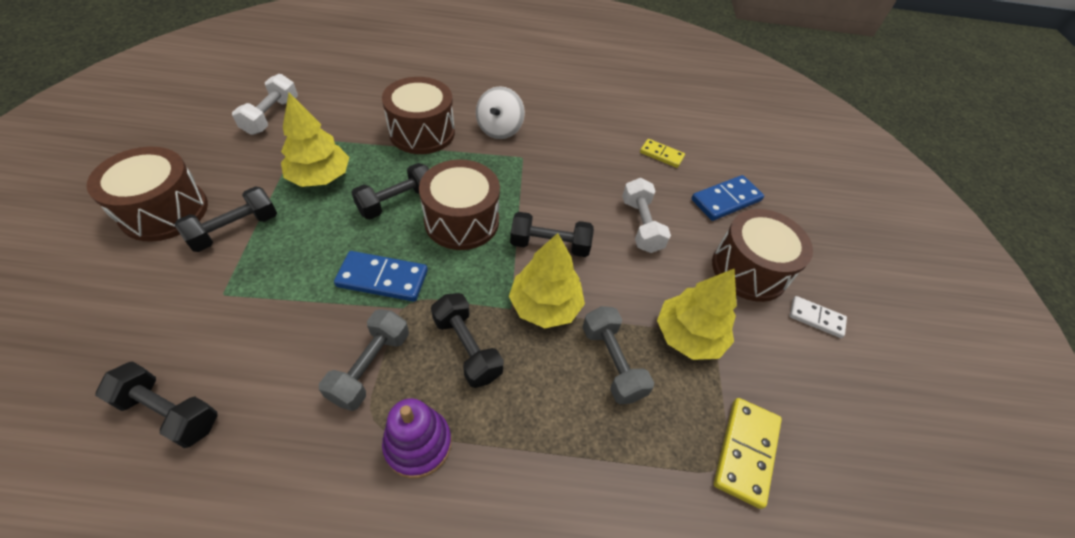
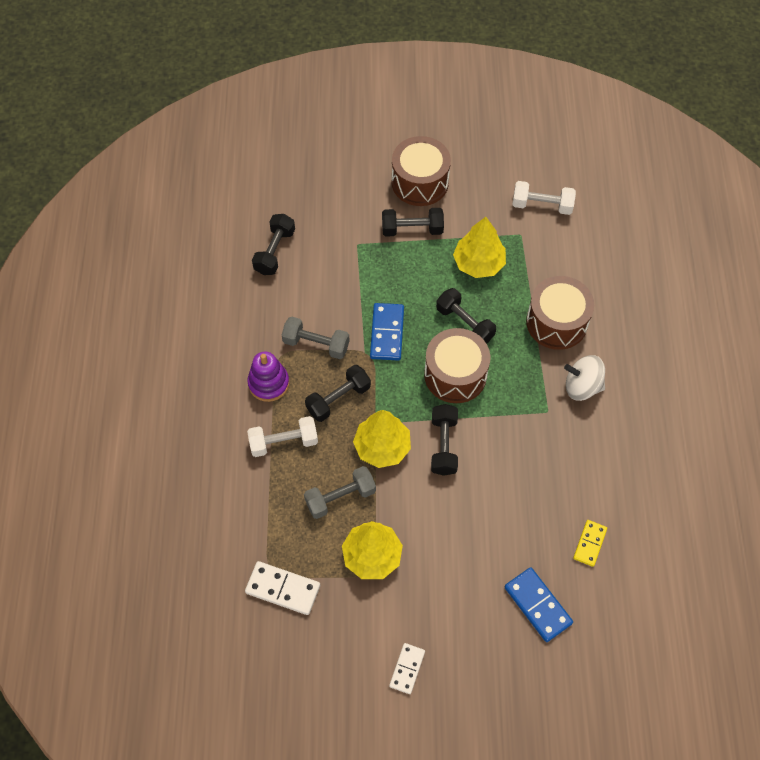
camera: 90 degrees right, 10 degrees up
(235, 230) = (412, 229): black dumbbell -> black dumbbell turned 45 degrees counterclockwise
(641, 225) = (483, 521): white dumbbell -> white dumbbell (283, 442)
(746, 452) = (283, 589): yellow domino -> white domino
(749, 269) = (451, 616): brown drum -> none

